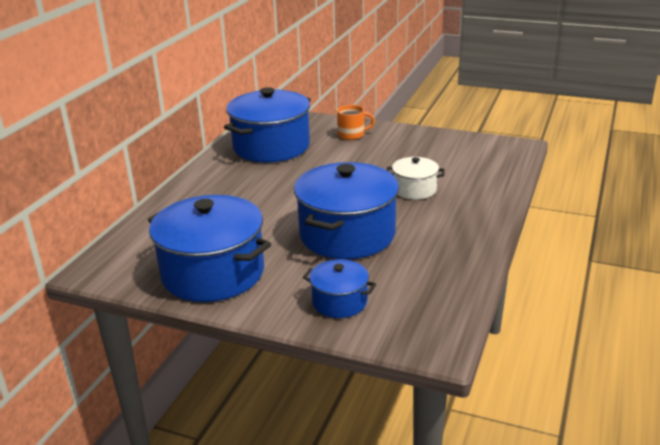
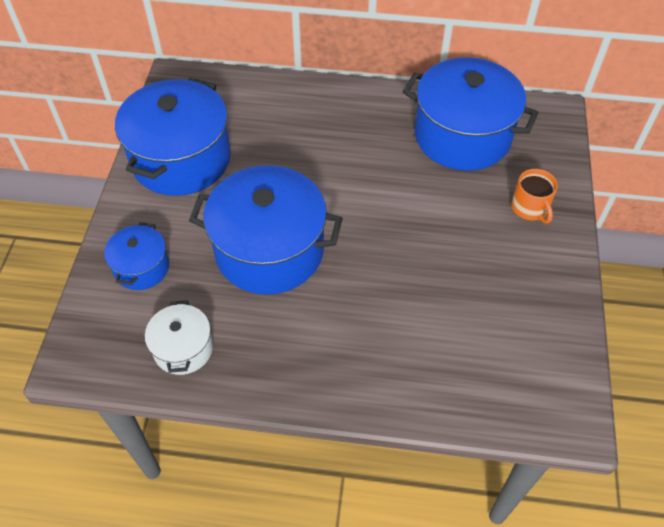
camera: 75 degrees right, 25 degrees up
(414, 189) = (392, 301): white pot -> white pot (183, 348)

